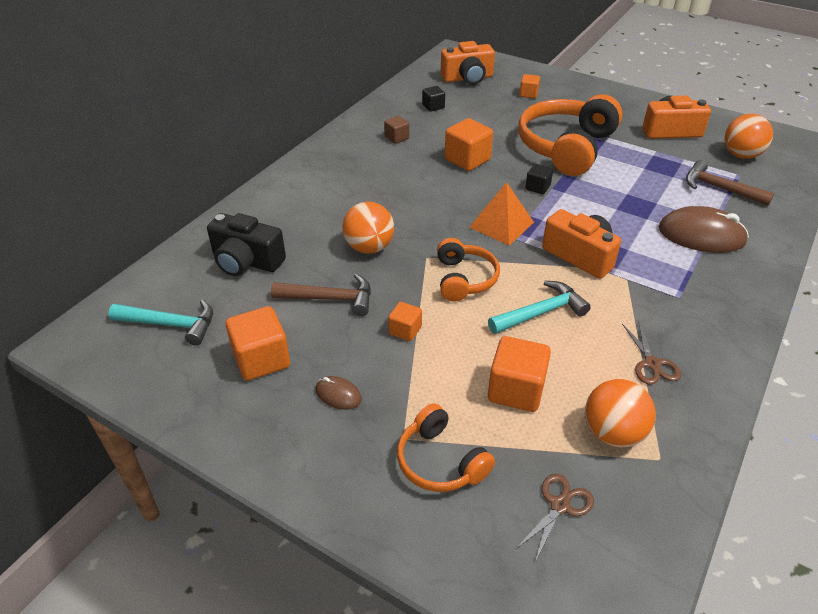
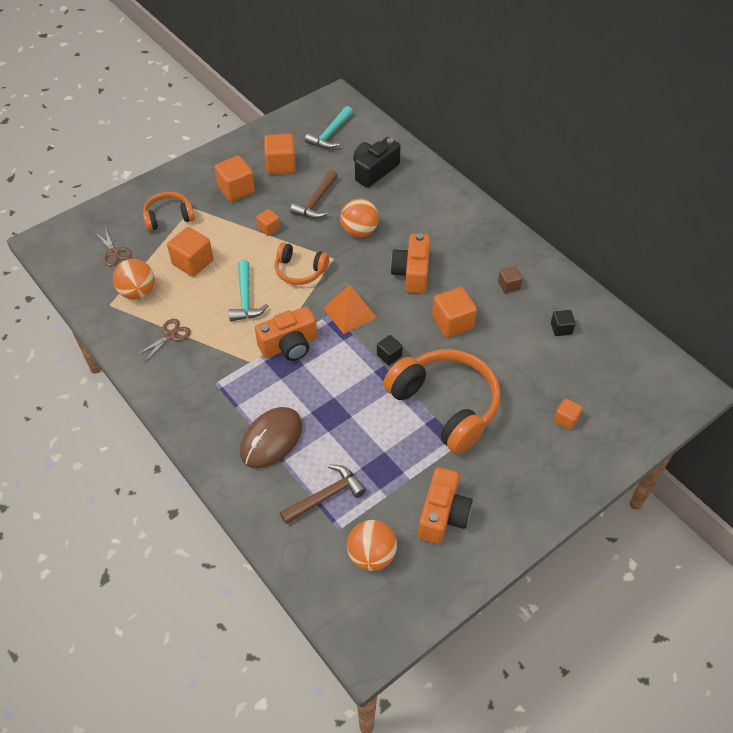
camera: 110 degrees right, 10 degrees up
(338, 395) = (236, 190): brown mouse -> orange cube
(467, 78) = (619, 378): orange camera -> orange camera (412, 273)
(652, 364) = (170, 335): brown scissors -> brown scissors turned 120 degrees clockwise

